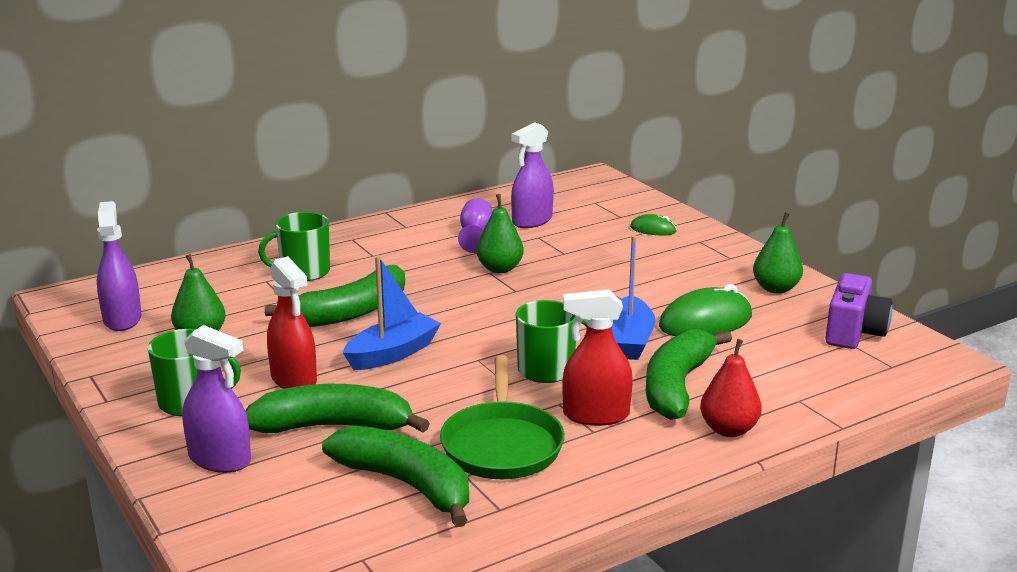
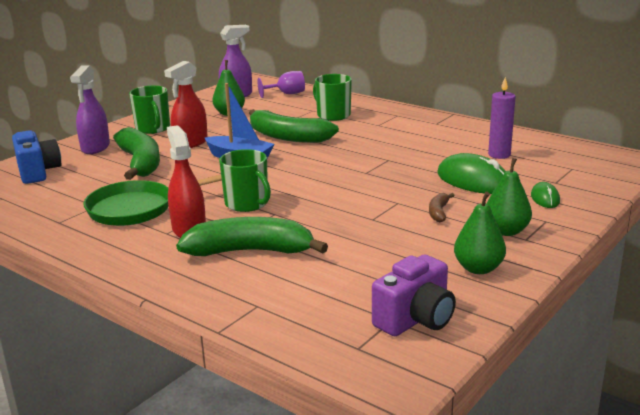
camera: 70 degrees right, 0 degrees up
(278, 520) = (38, 172): none -> blue camera
(407, 484) = (81, 193): green banana -> none
(476, 236) = (445, 144): purple goblet -> purple goblet (287, 94)
(500, 269) = (397, 161): green pear -> green pear (506, 231)
(532, 221) = (499, 155): purple spray bottle -> purple candle
(628, 340) = (315, 222): blue boat -> none
(649, 278) = (438, 212): none -> brown banana
(705, 322) = (375, 246): green mouse -> green mouse (473, 181)
(728, 430) = (190, 281): red pear -> none
(854, 333) = (415, 319): purple camera -> purple camera turned 45 degrees counterclockwise

